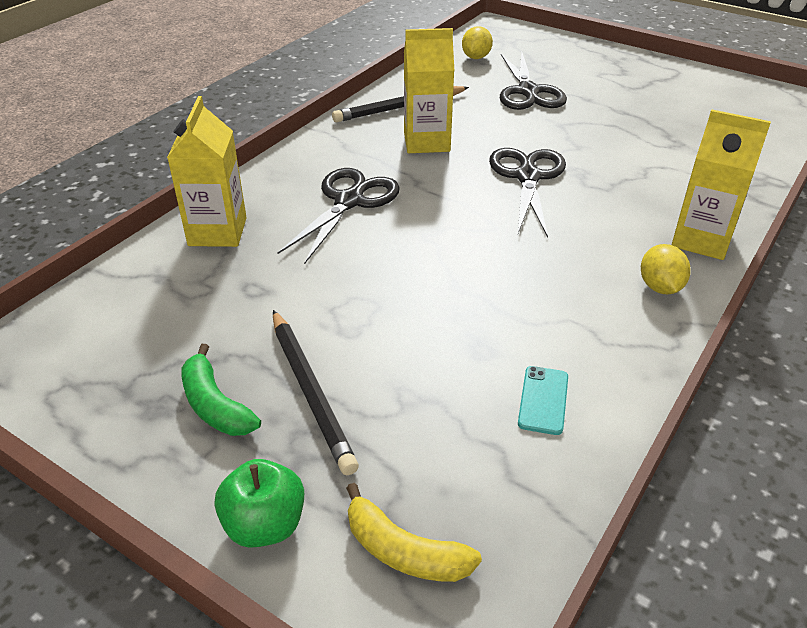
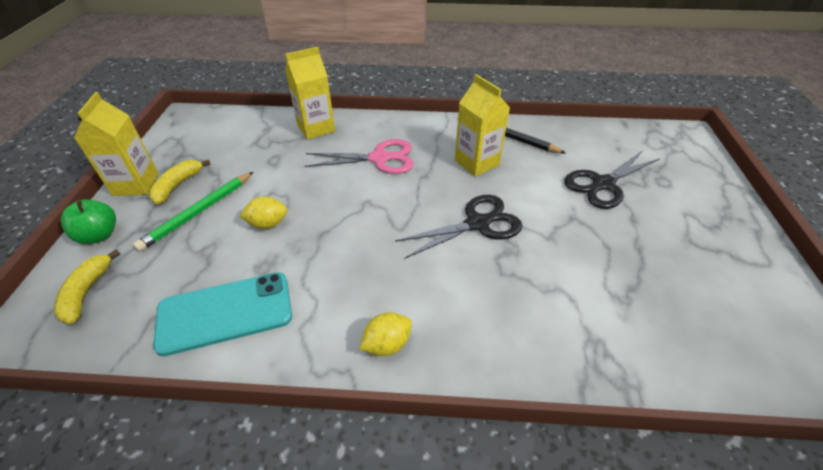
camera: 60 degrees right, 5 degrees up
(215, 405) = (177, 186): green banana -> yellow banana
(311, 392) = (198, 212): black pencil -> green pencil
(349, 201) = (379, 158): black scissors -> pink scissors
(476, 57) = (622, 142): yellow lemon -> yellow lemon (268, 224)
(543, 400) = (225, 312): turquoise phone -> turquoise phone, size x2.16
(701, 240) = (475, 357): yellow carton -> yellow carton (136, 184)

